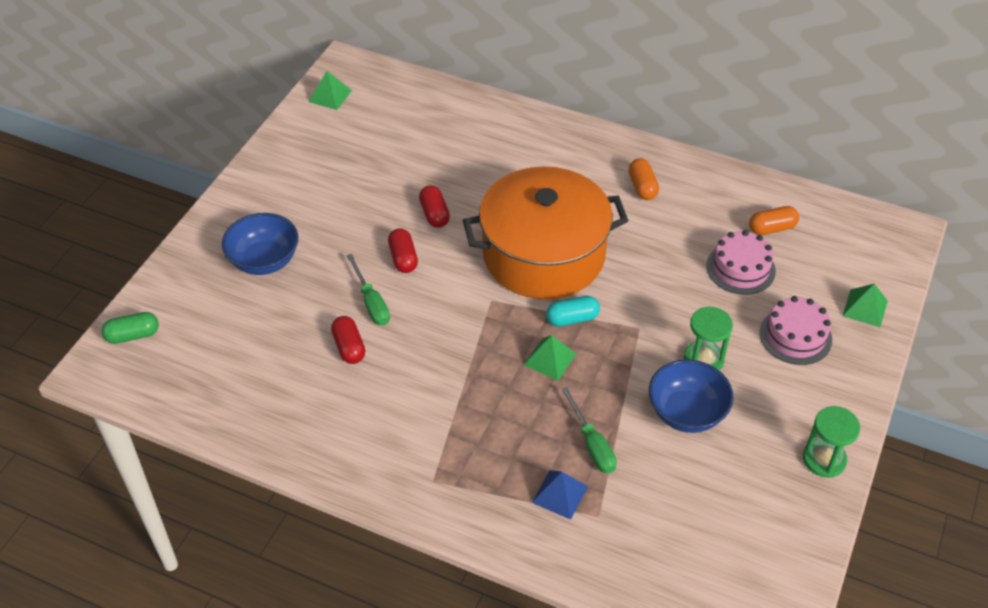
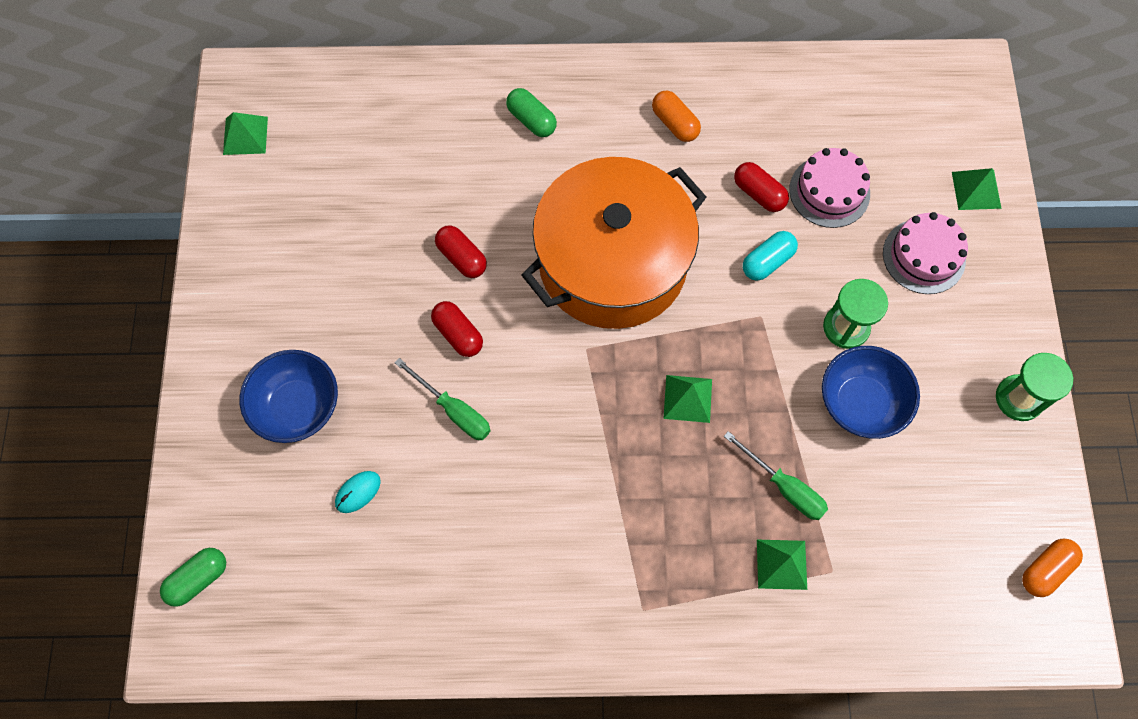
camera: 25 degrees left, 20 degrees up
(273, 326) = (358, 492): none -> turquoise mouse
(349, 347) = (461, 482): red capsule -> red capsule (759, 194)
(535, 150) = (531, 120): none -> green capsule
(559, 494) = (781, 564): blue pyramid -> green pyramid
(572, 319) = (685, 335): turquoise capsule -> turquoise capsule (767, 261)
(772, 228) = (837, 124): orange capsule -> orange capsule (1045, 570)

